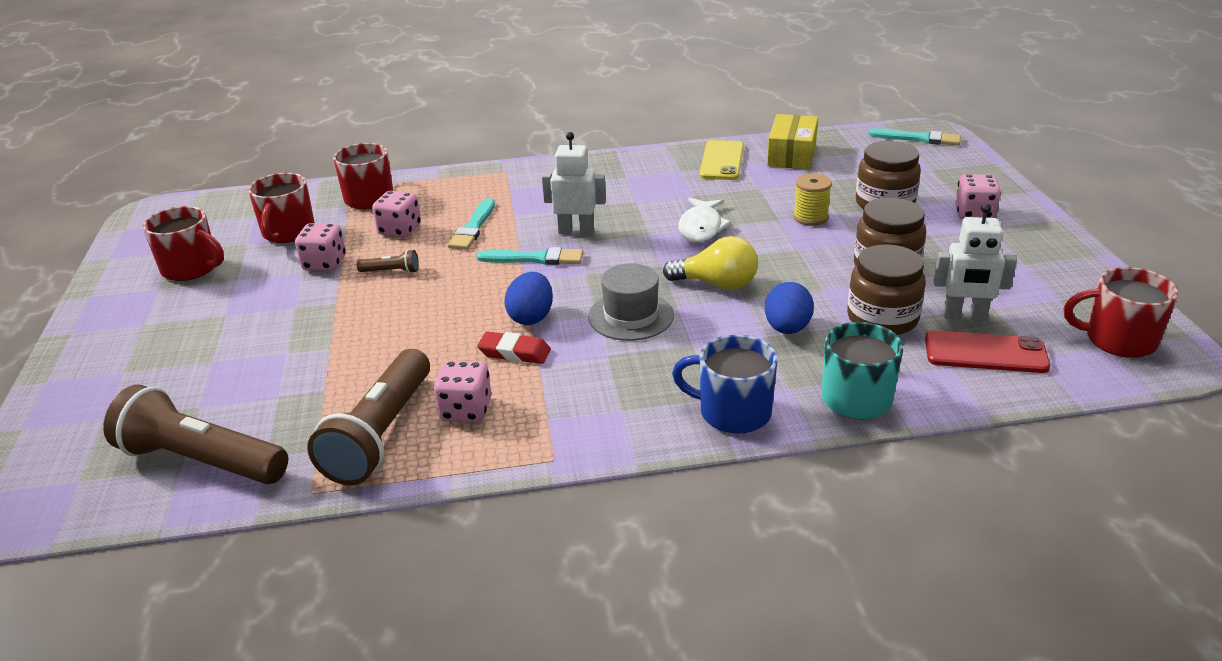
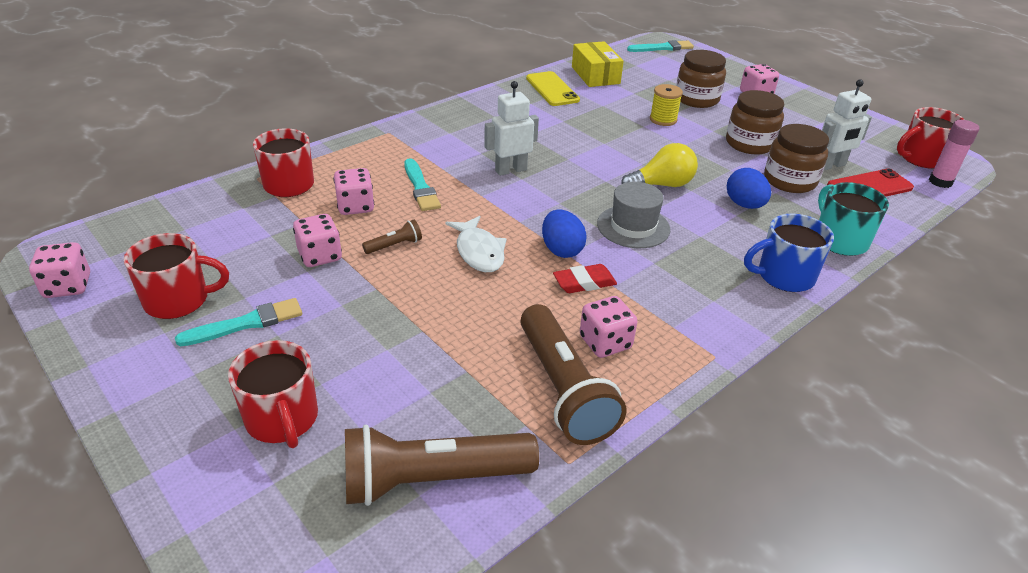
camera: 35 degrees left, 5 degrees up
(138, 237) = (68, 286): none -> pink dice
(288, 233) = (244, 237): red mug -> red mug (282, 419)
(535, 258) = (505, 201): turquoise brush -> turquoise brush (246, 323)
(701, 227) = (599, 144): white fish -> white fish (479, 252)
(1106, 374) = (940, 182): none -> pink glue stick

